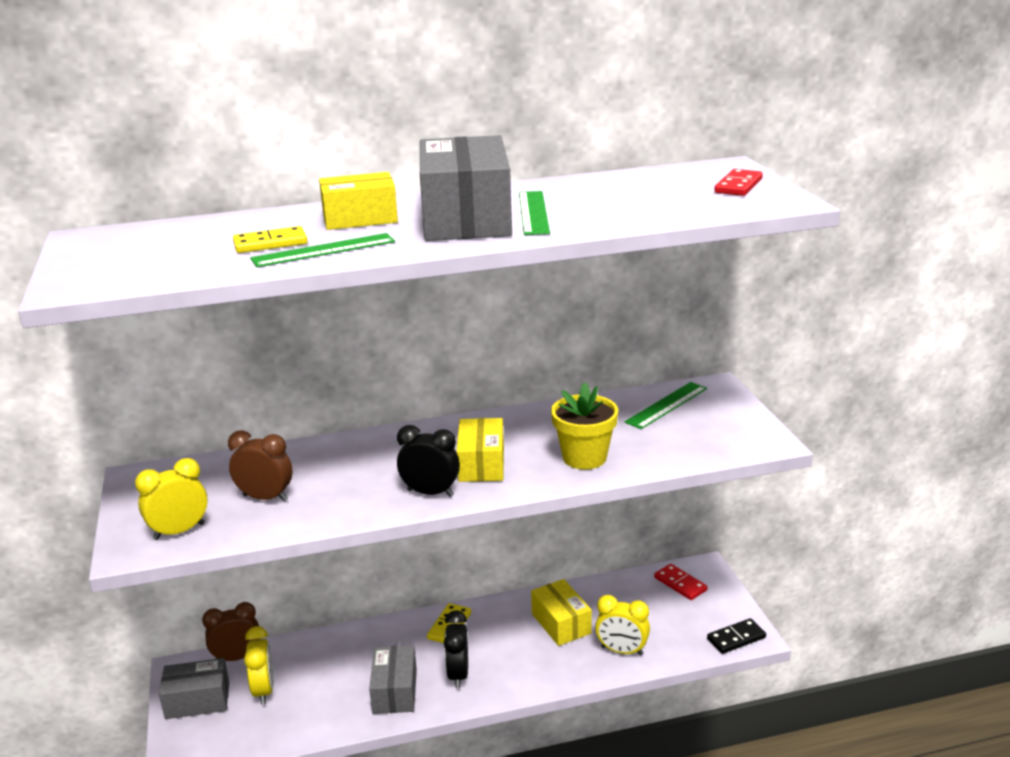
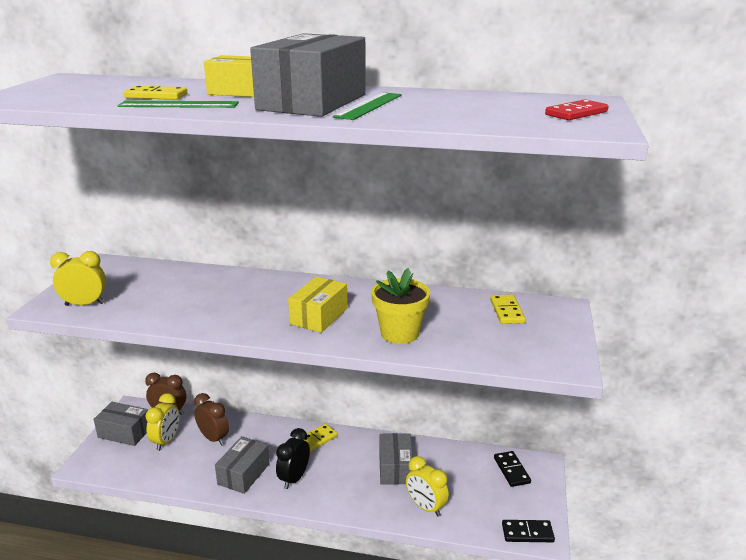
camera: 25 degrees right, 0 degrees up
(265, 498) = (157, 298): brown clock -> brown clock (213, 438)
(430, 493) = (262, 326): black clock -> none
(561, 623) = (395, 468): yellow box -> grey box
(666, 405) = (506, 311): green ruler -> yellow domino
(680, 584) = (511, 470): red domino -> black domino

